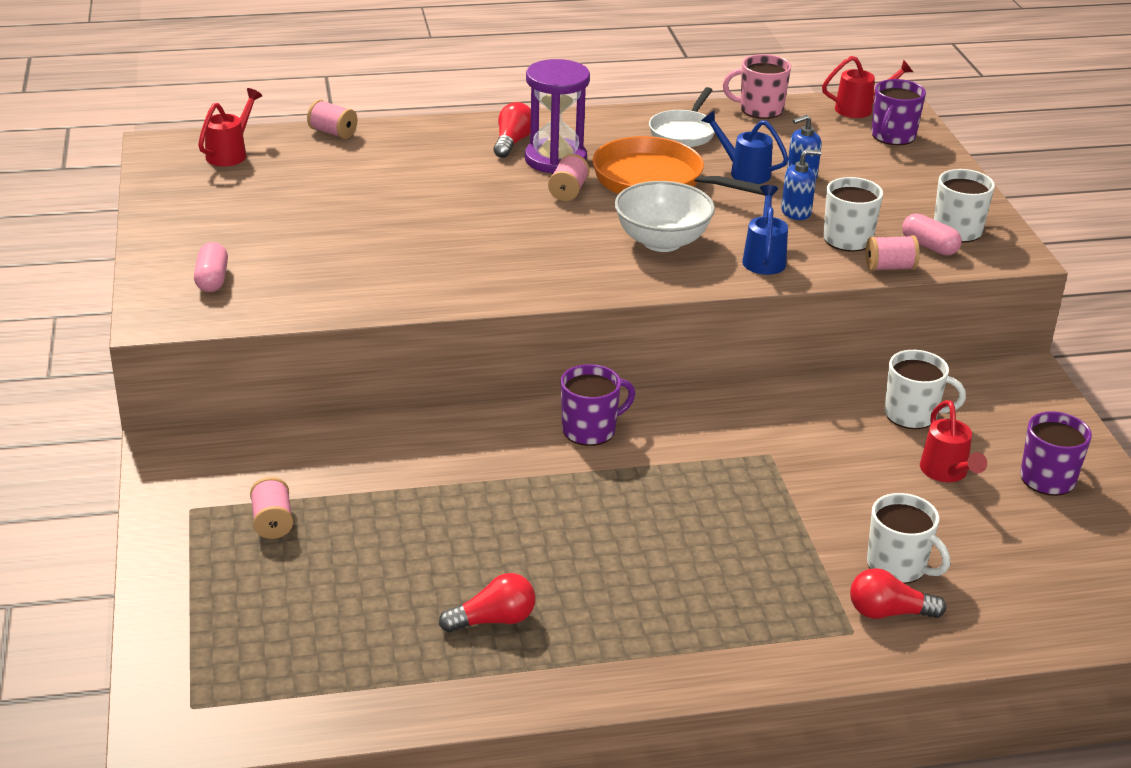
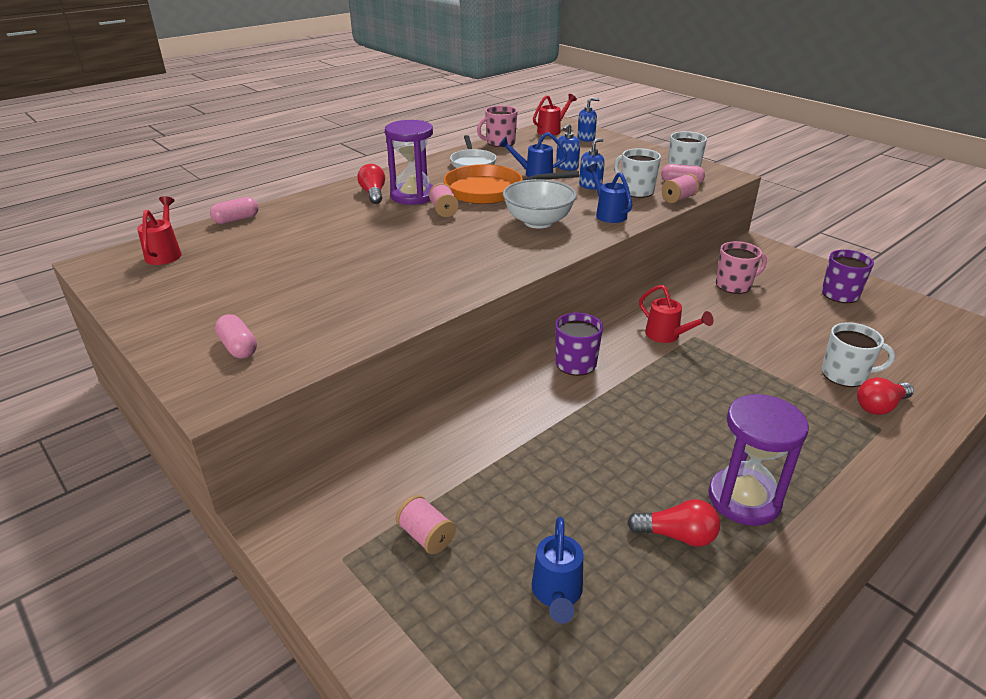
camera: 30 degrees left, 0 degrees up
(333, 132) = (236, 219): pink spool -> pink capsule
(334, 612) = (557, 594): none -> blue watering can
(493, 620) = (677, 535): red light bulb -> red light bulb turned 60 degrees clockwise
(600, 623) = (744, 499): none -> purple hourglass
(892, 136) = (586, 138): purple mug -> blue soap dispenser
(912, 415) = (734, 285): white mug -> pink mug
(946, 473) = (793, 310): red watering can -> red watering can (667, 336)

